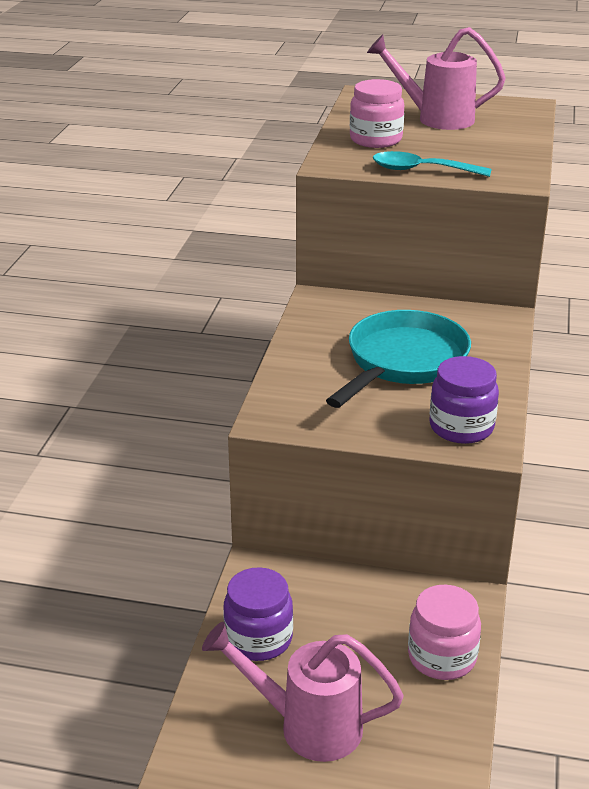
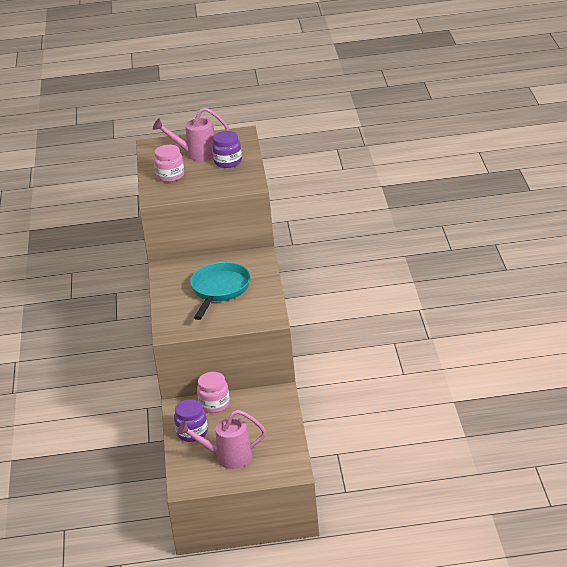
camera: 15 degrees left, 0 degrees up
(421, 170) = (201, 190): turquoise spoon -> none
(442, 657) = (275, 418): pink jar -> pink jar (214, 404)
(461, 427) = (257, 314): purple jar -> purple jar (228, 162)

